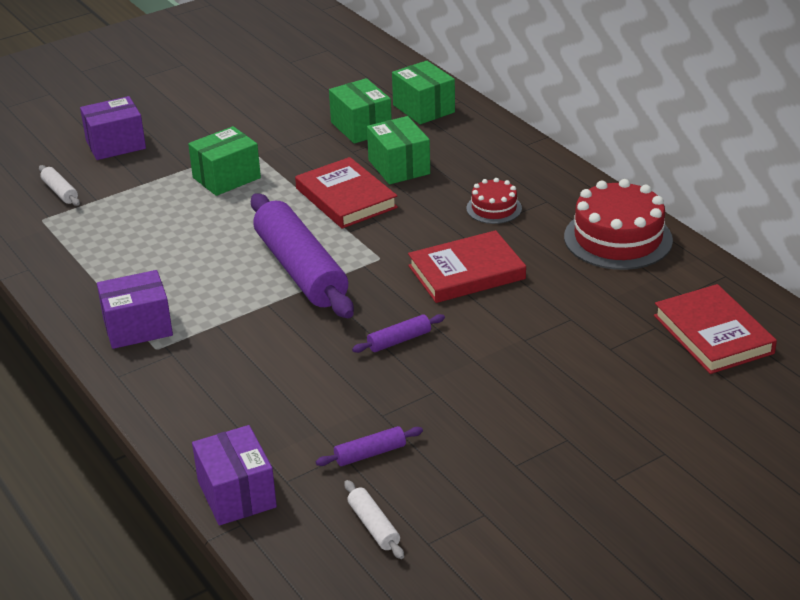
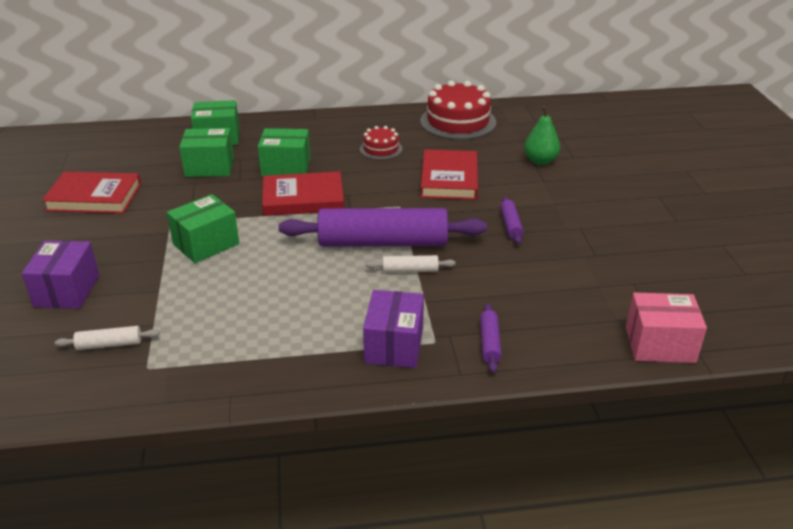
camera: 65 degrees left, 0 degrees up
(226, 178) = (206, 244): green box -> green box turned 60 degrees clockwise
(237, 494) = (660, 344): purple box -> pink box
(370, 454) = (638, 271): purple rolling pin -> purple rolling pin (490, 343)
(373, 526) = (721, 291): white rolling pin -> white rolling pin (410, 270)
(574, 325) = (540, 161): none -> green pear
(713, 334) = (581, 125): red book -> red book (94, 197)

